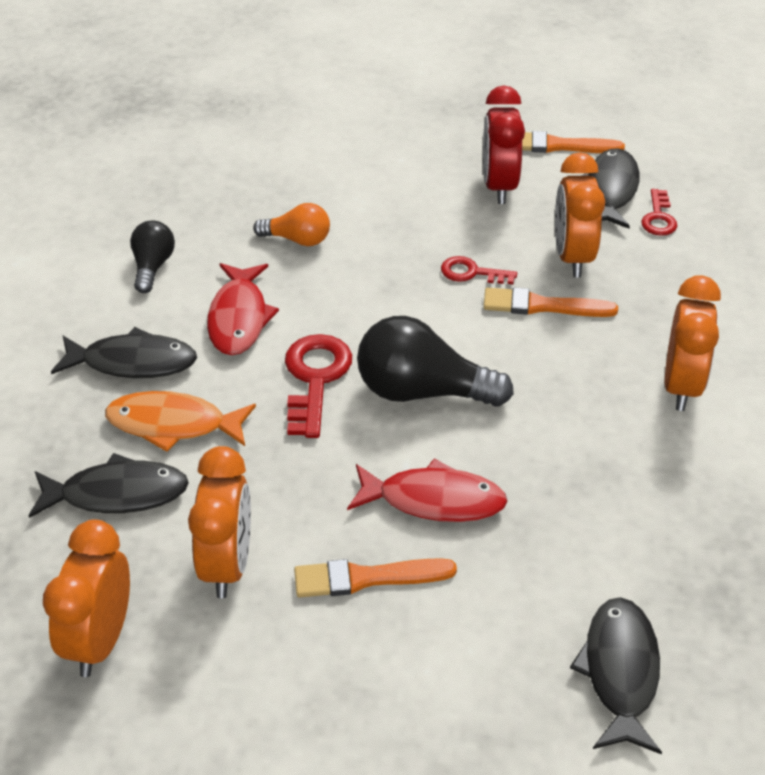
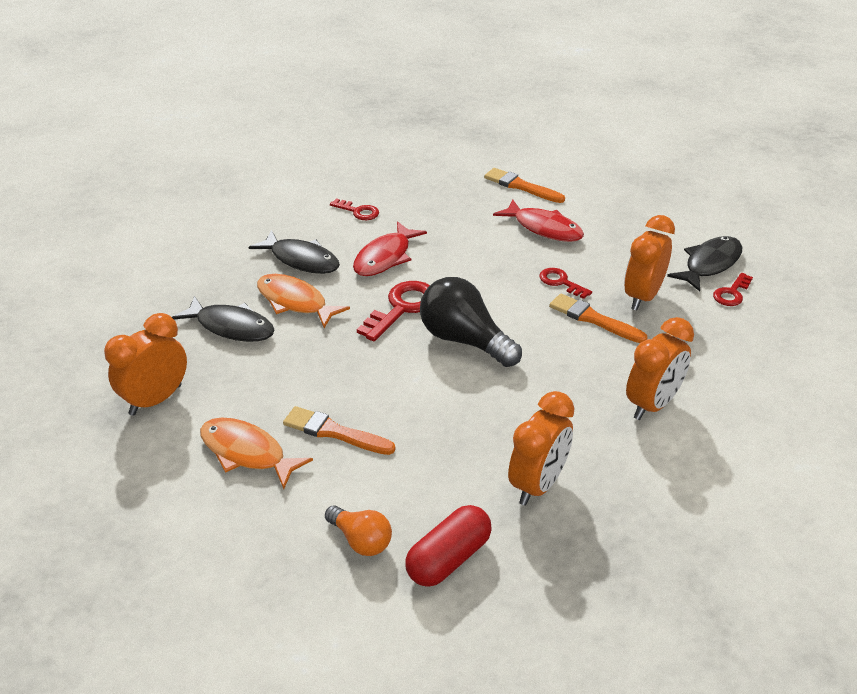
camera: 30 degrees right, 5 degrees down
(152, 267) = (358, 211): black light bulb -> red key
(227, 565) = (259, 390): orange clock -> orange clock (537, 485)
(282, 656) = (247, 453): none -> orange fish
(297, 239) = (461, 225): orange light bulb -> orange light bulb (361, 540)
(433, 500) = (415, 405): red fish -> red fish (544, 228)
(499, 186) = (627, 236): red clock -> none
(559, 146) = (695, 225): orange brush -> orange brush (521, 186)
(620, 672) = (448, 559): black fish -> red capsule

